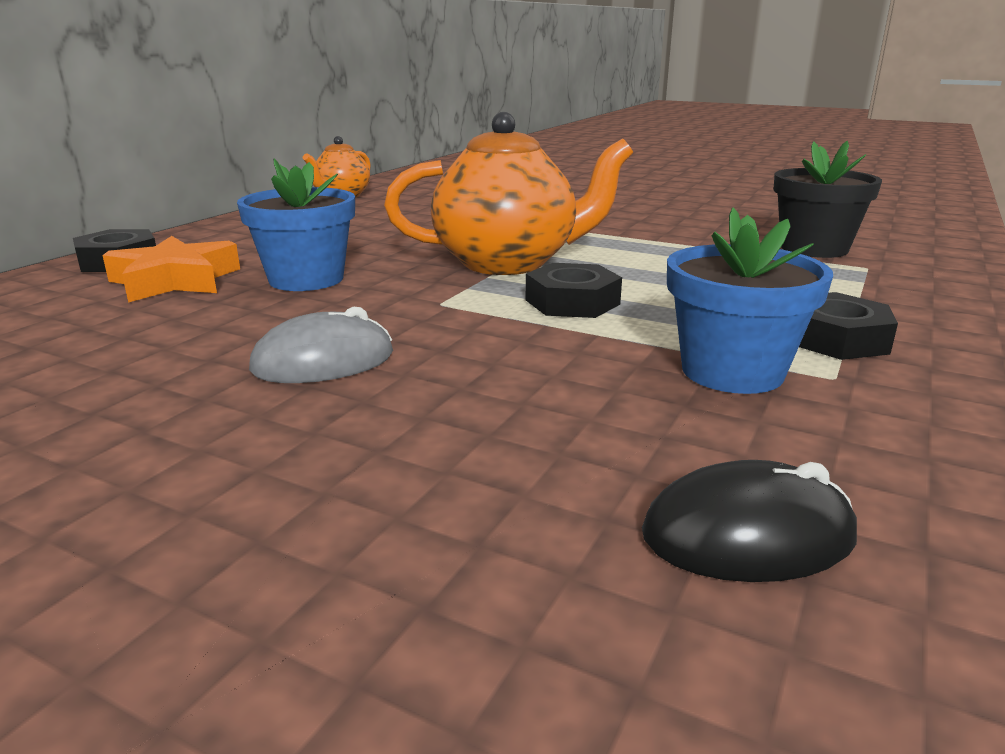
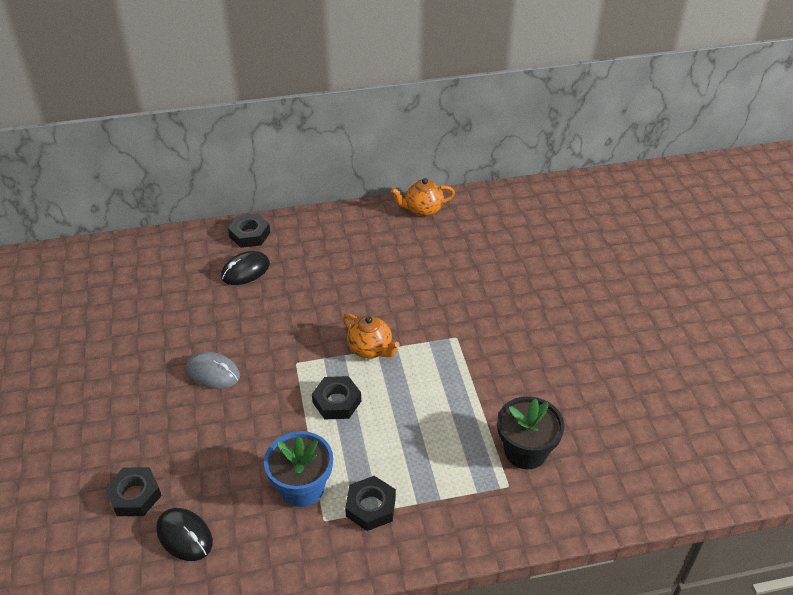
camera: 50 degrees right, 20 degrees up
(175, 281) = (245, 271): orange star -> black mouse
(306, 279) = (284, 304): blue flower pot -> none
(507, 263) = (370, 349): orange teapot -> orange teapot, size x0.56
(515, 567) = (135, 495): none -> black nut

